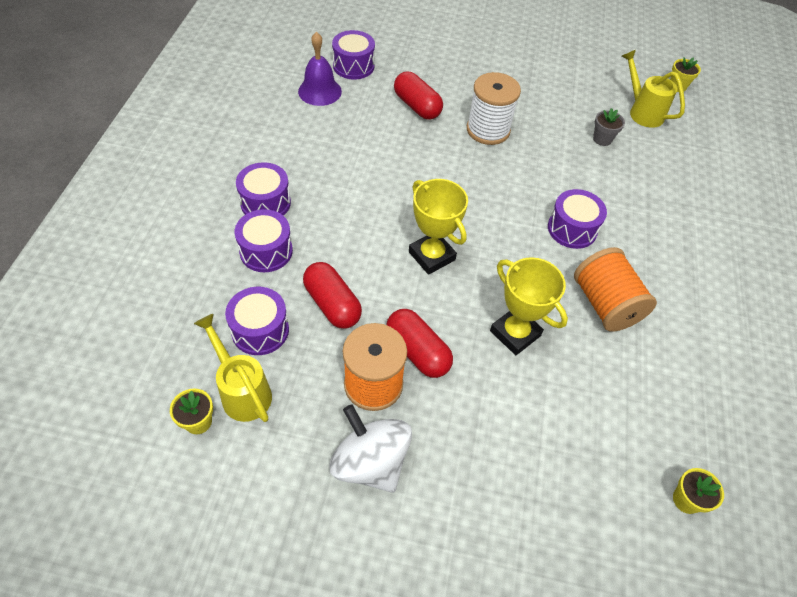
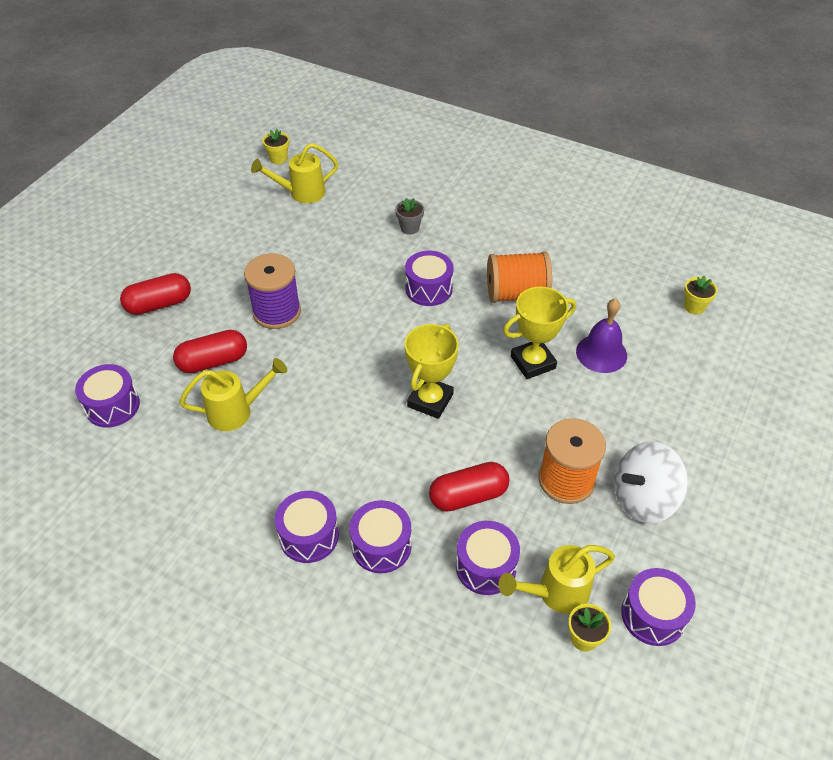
camera: 70 degrees left, 5 degrees down
(231, 483) = (653, 615): none -> purple drum
(319, 91) = (142, 449): purple bell -> purple bell (601, 353)
(372, 132) = (237, 411): none -> yellow watering can
(417, 351) = (537, 438): red capsule -> red capsule (159, 304)
(431, 256) = (430, 400): yellow trophy -> yellow trophy turned 45 degrees counterclockwise
(488, 130) = (277, 312): white spool -> purple spool
(602, 139) = (325, 232): grey flower pot -> grey flower pot (409, 228)

